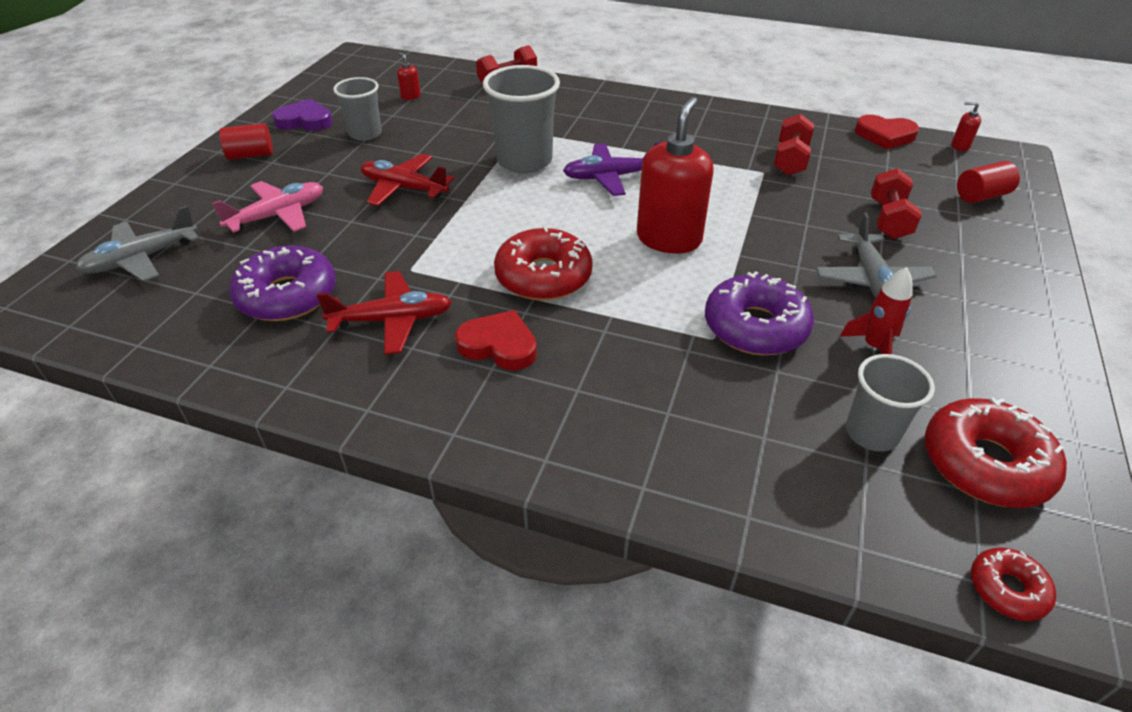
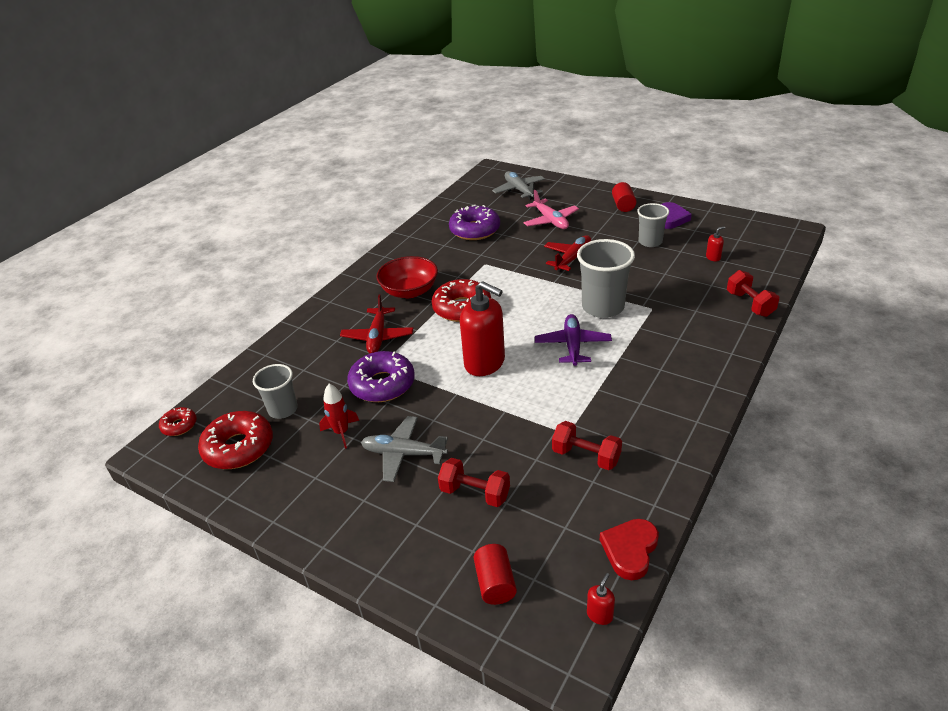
camera: 105 degrees right, 5 degrees down
(392, 320) = (443, 260): red plane -> red plane (378, 337)
(499, 345) = (409, 291): red heart -> red bowl

